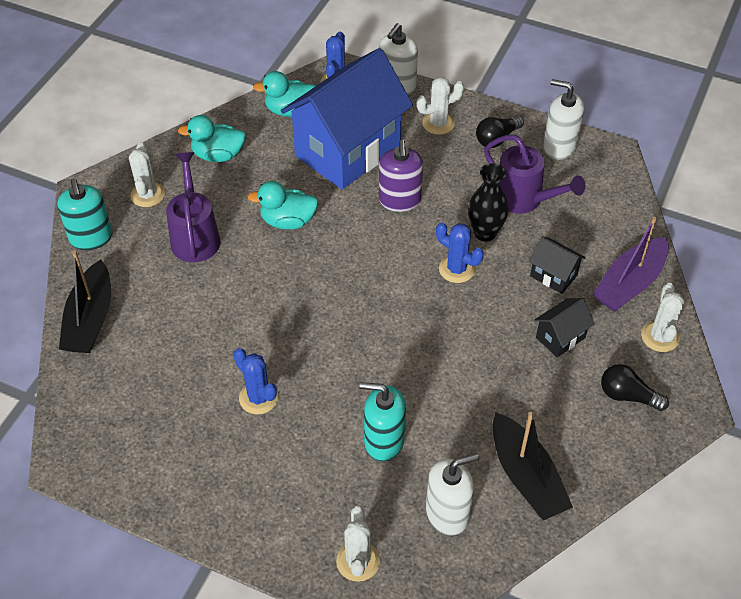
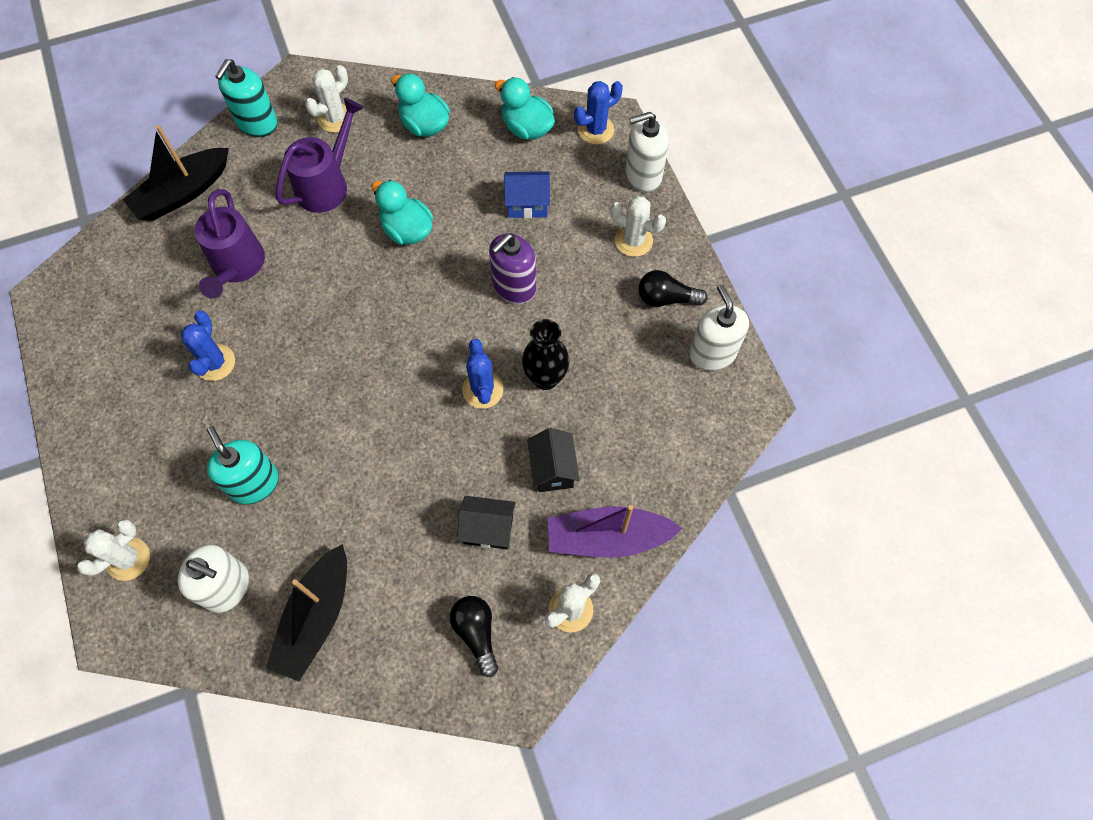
camera: 45 degrees right, 15 degrees up
(348, 151) = (527, 204): blue house -> blue house, size x0.41
(524, 199) = (617, 377): purple watering can -> purple watering can (237, 267)

